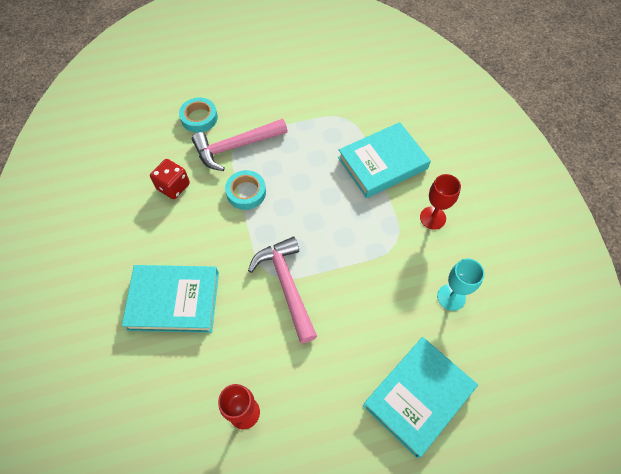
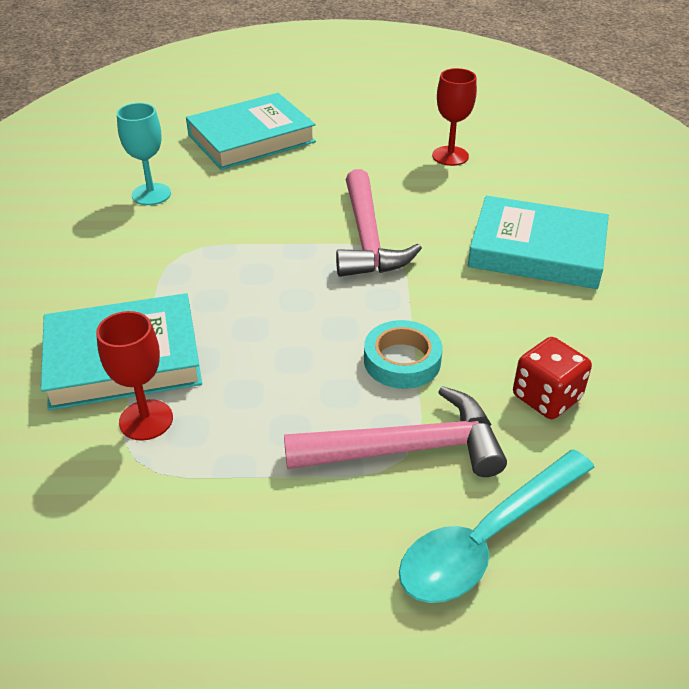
camera: 165 degrees left, 20 degrees down
(199, 118) = (487, 538): turquoise tape -> turquoise spoon
(432, 218) = (103, 270): red goblet -> red goblet (146, 420)

